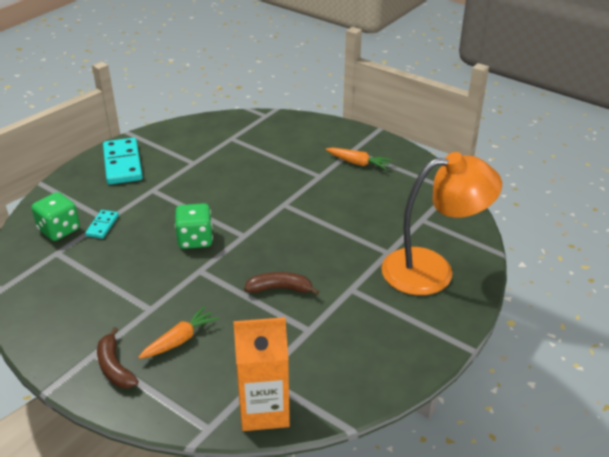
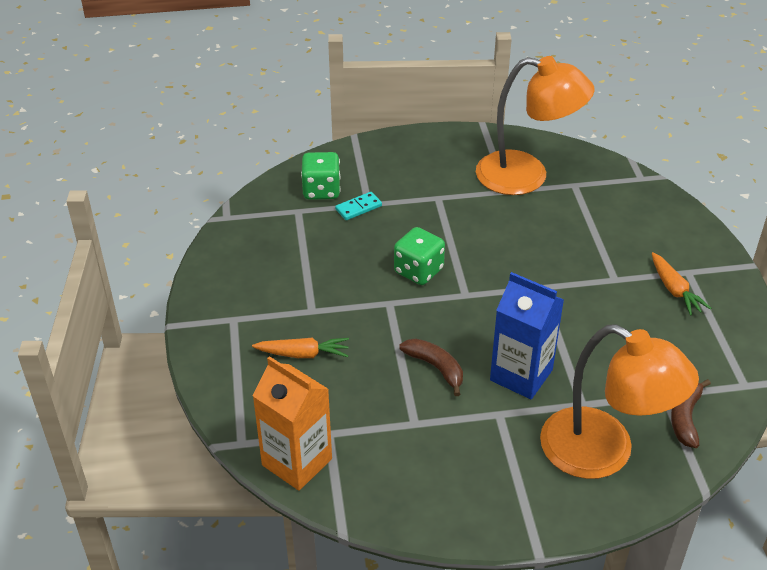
camera: 45 degrees right, 5 degrees up
(115, 367) = (233, 341): brown banana -> brown banana (685, 418)
(122, 164) = (441, 155): turquoise domino -> none
(196, 148) = (527, 176): none -> orange lamp
(335, 259) = (521, 375): none -> blue carton

